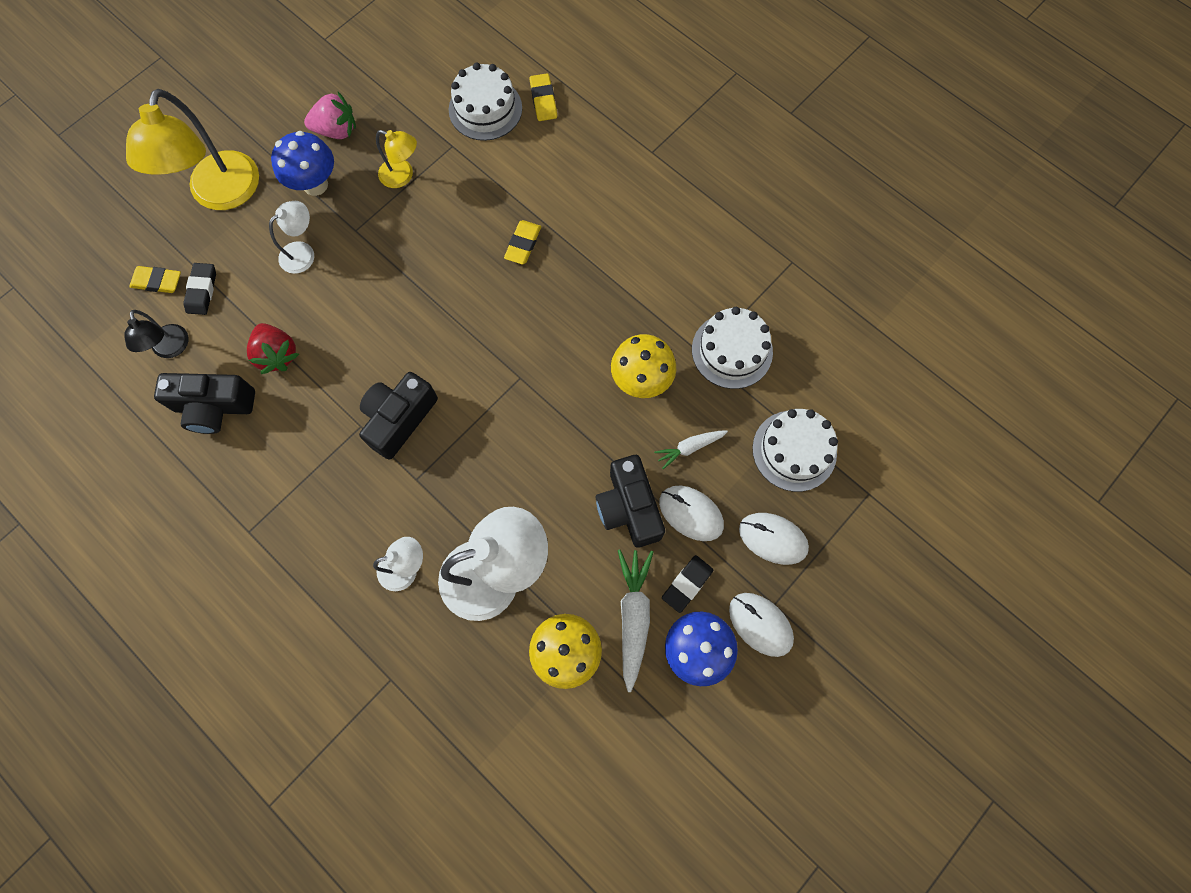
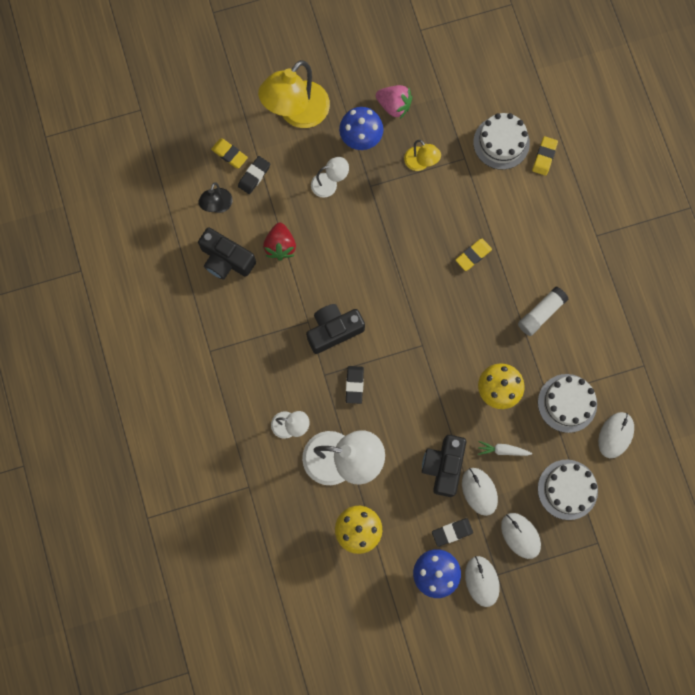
camera: 30 degrees right, 5 degrees up
(461, 471) = (354, 385): none -> black eraser
(633, 616) = (408, 532): white carrot -> none
(640, 267) = (541, 313): none -> white glue stick
(809, 356) = (615, 435): none -> white mouse

